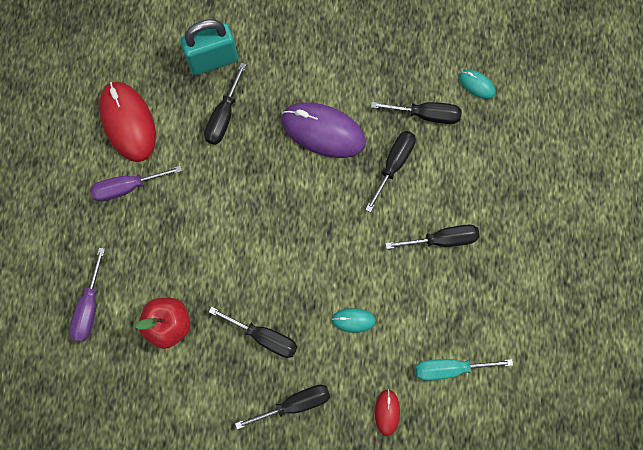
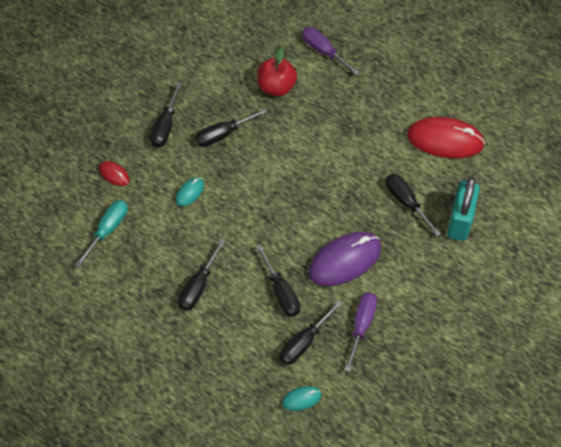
camera: 125 degrees right, 15 degrees down
(127, 187) = (393, 114): purple screwdriver -> purple screwdriver (361, 326)

